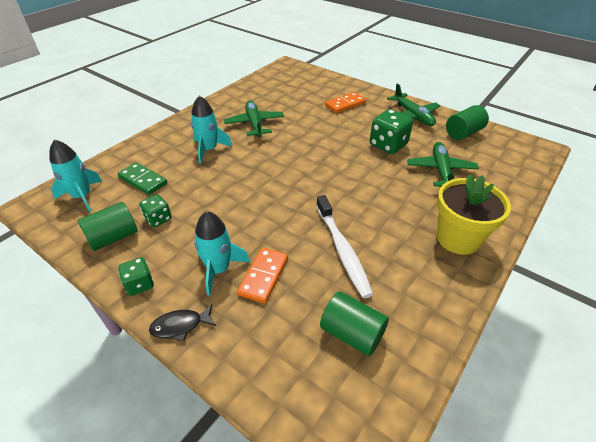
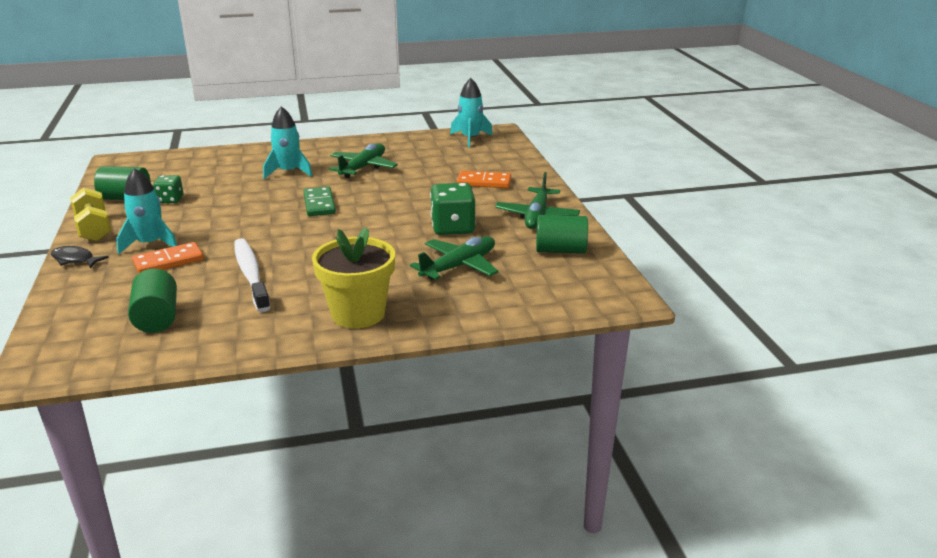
camera: 40 degrees right, 15 degrees down
(82, 196) = (151, 167): turquoise rocket -> turquoise rocket (470, 138)
(139, 284) = (94, 229): green dice -> yellow dumbbell
(143, 180) = (204, 173): green domino -> green domino (319, 204)
(342, 250) = (251, 274): white toothbrush -> white toothbrush turned 135 degrees clockwise

